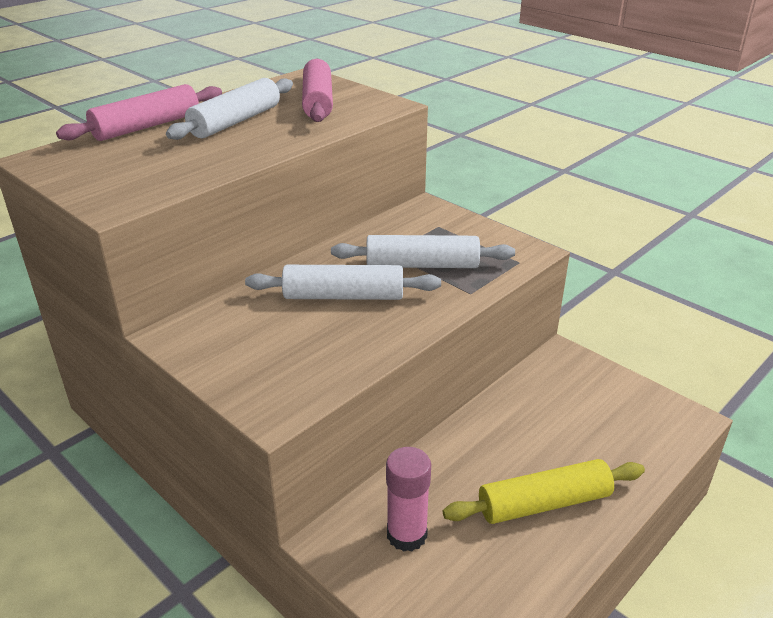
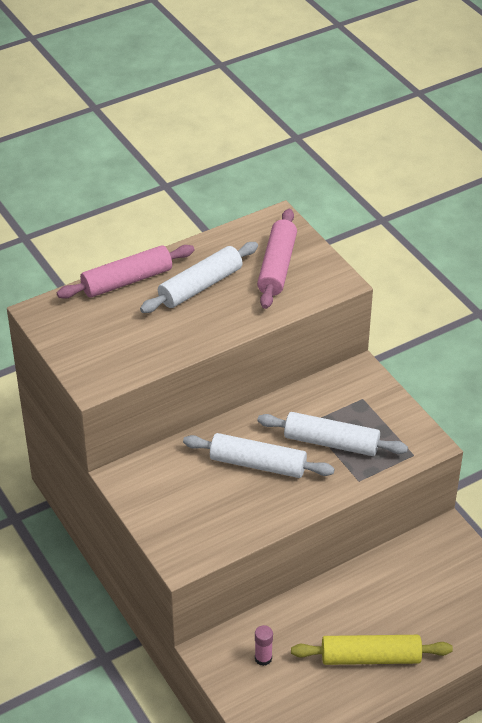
camera: 15 degrees right, 10 degrees up
(406, 534) = (263, 658): pink glue stick -> pink glue stick, size x0.60

